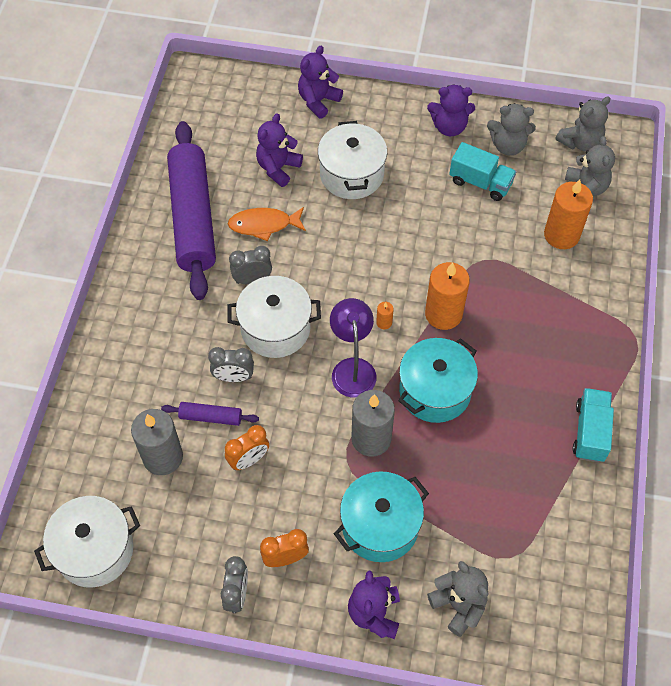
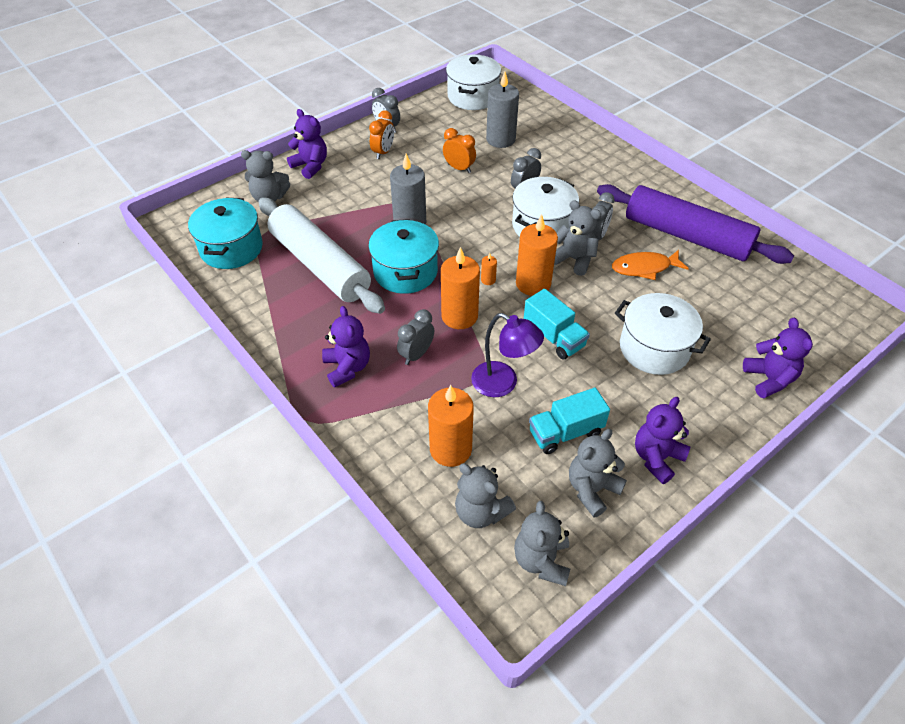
camera: 130 degrees right, 10 degrees down
(211, 417) = (506, 168): purple rolling pin -> none
(248, 460) = (459, 168): orange clock -> orange clock turned 120 degrees clockwise
(264, 225) = (644, 268): orange fish -> orange fish turned 135 degrees counterclockwise
(278, 168) = (701, 307): purple teddy bear -> purple teddy bear (347, 367)
(299, 278) = (574, 259): none -> grey teddy bear
(352, 368) = (469, 243): purple lamp -> purple lamp (503, 384)
(357, 288) = (533, 284): none -> orange candle
(380, 526) = (352, 195): turquoise pot -> turquoise pot (231, 248)
(494, 466) = (320, 265): none -> white rolling pin
(509, 314) = (416, 354): none -> grey clock
(590, 432) = (277, 330): turquoise truck -> turquoise truck (554, 337)

